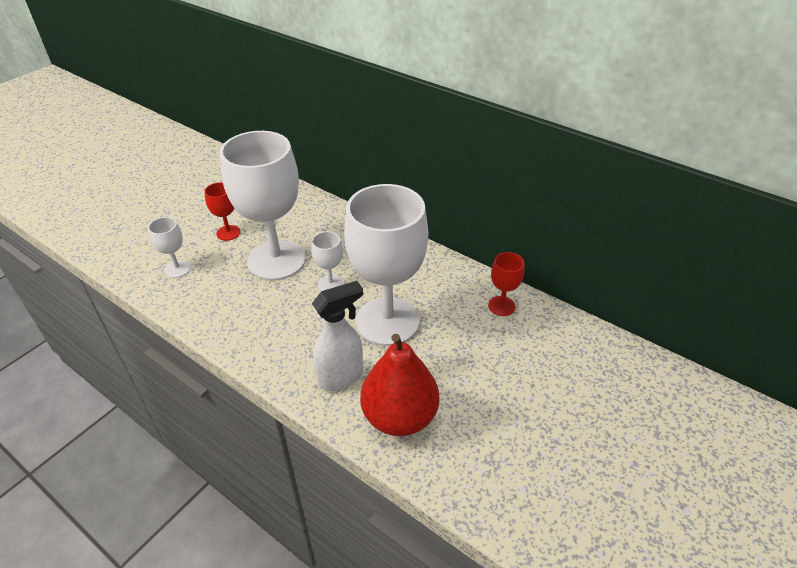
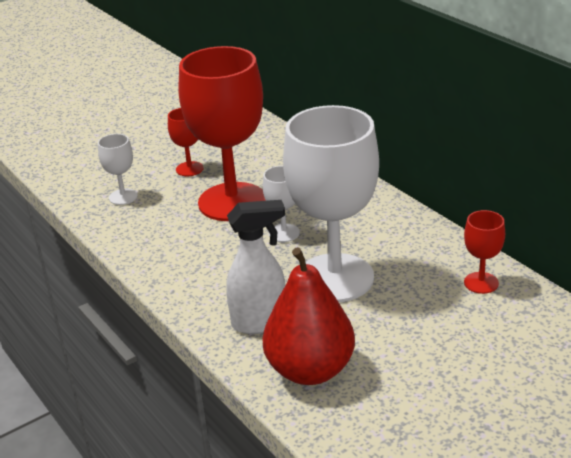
camera: 20 degrees right, 10 degrees down
(276, 260) = (232, 202): white goblet -> red goblet

